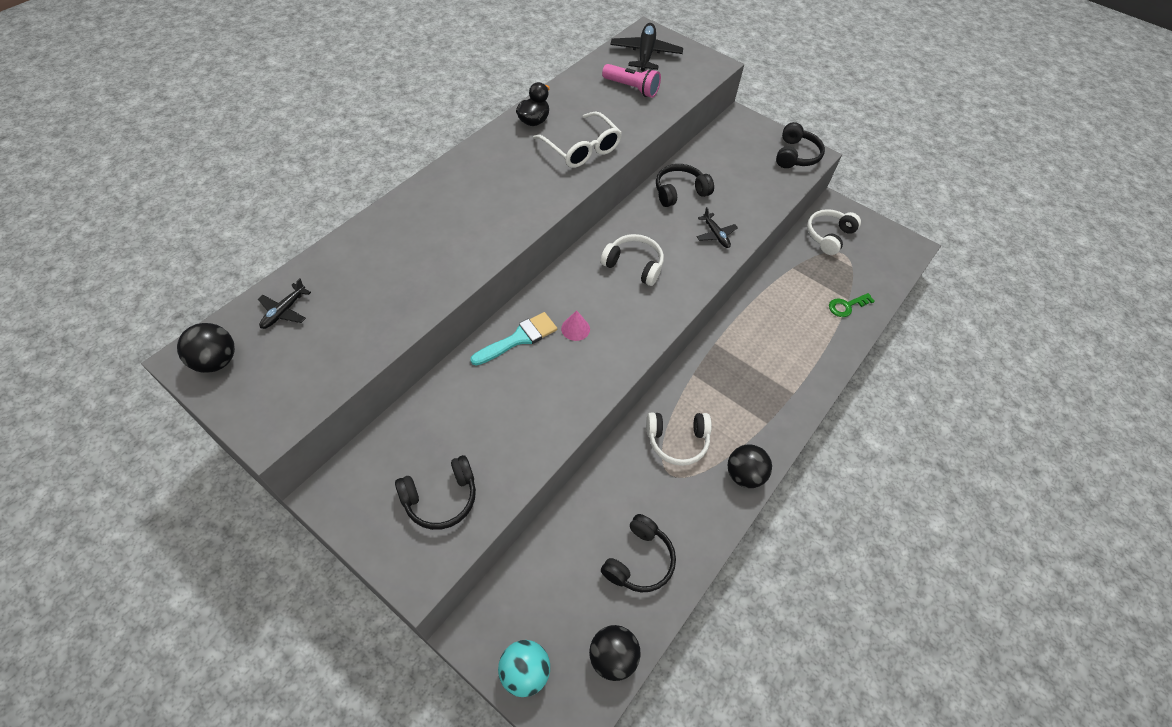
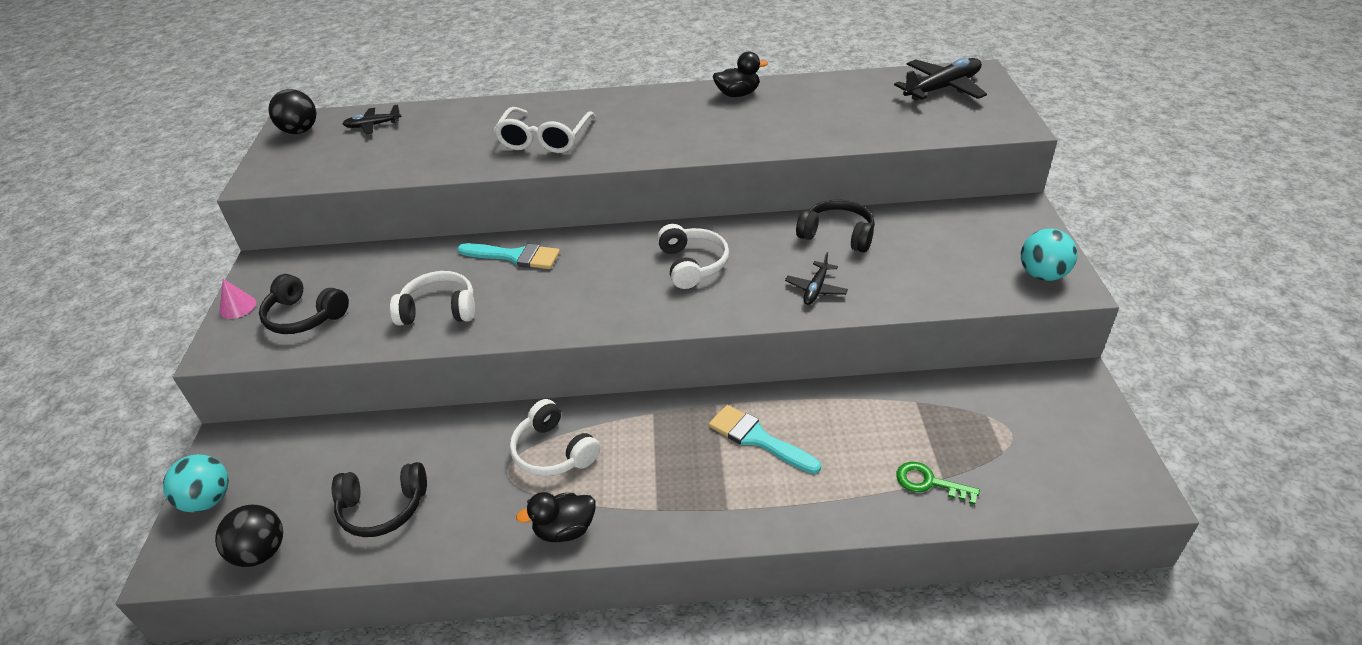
camera: 55 degrees right, 15 degrees down
(575, 328) = (565, 278): pink cone -> pink cone (238, 307)
(582, 149) = (744, 131): white glasses -> white glasses (544, 139)
(631, 88) = (877, 108): pink flashlight -> none
(744, 474) = (565, 530): black ball -> black duck
(757, 345) = (758, 439): none -> turquoise brush
(795, 155) = (1042, 275): black headphones -> turquoise ball
(829, 236) = (1018, 403): white headphones -> white headphones (439, 310)

